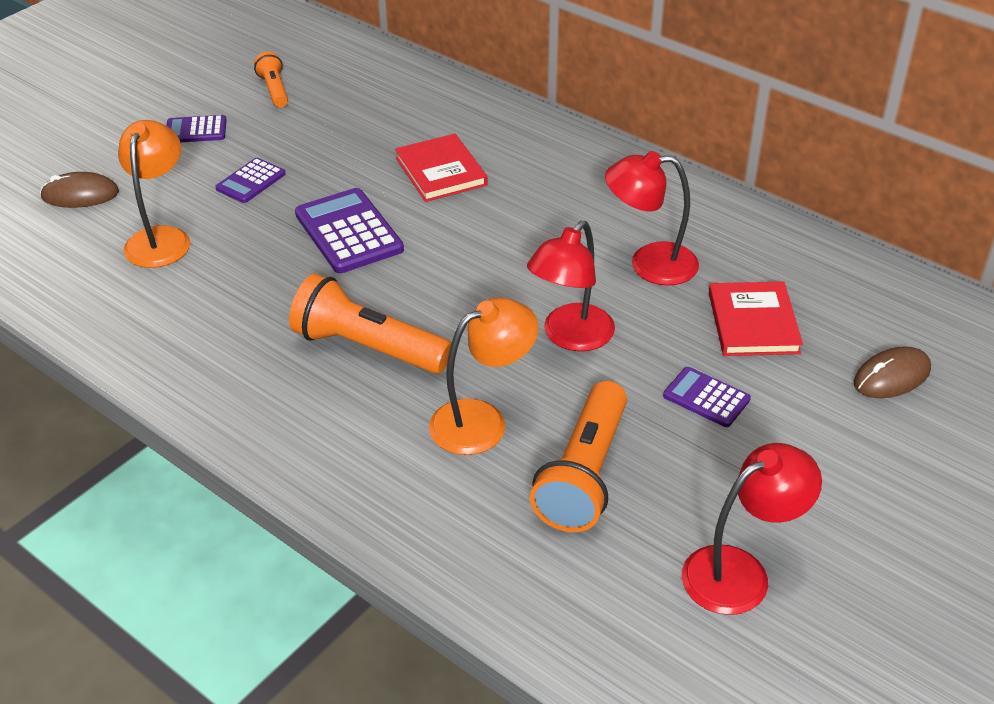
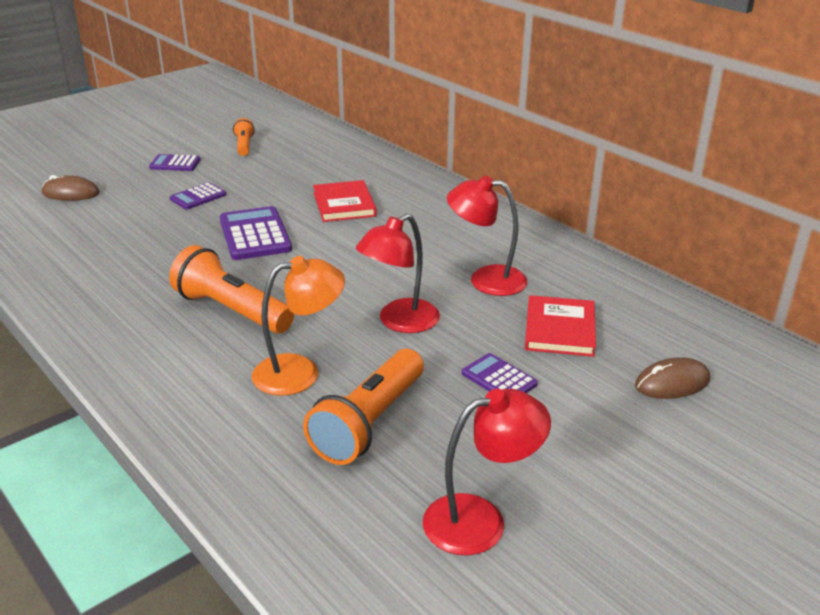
camera: 10 degrees right, 10 degrees down
(161, 238) = (113, 224): orange lamp -> none

